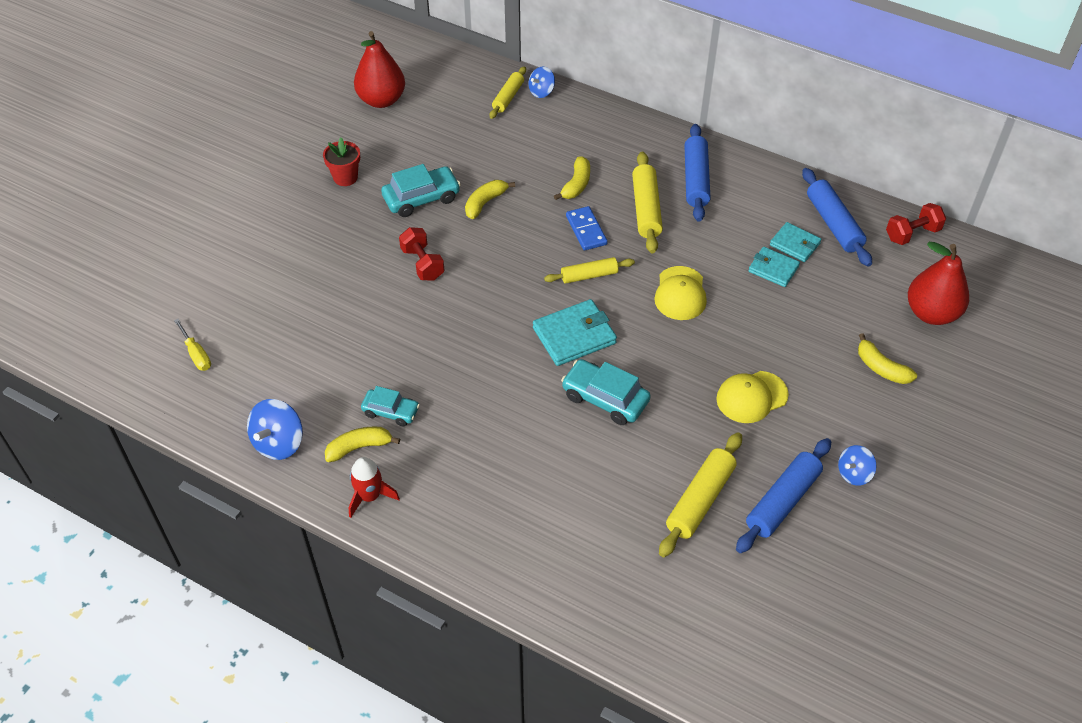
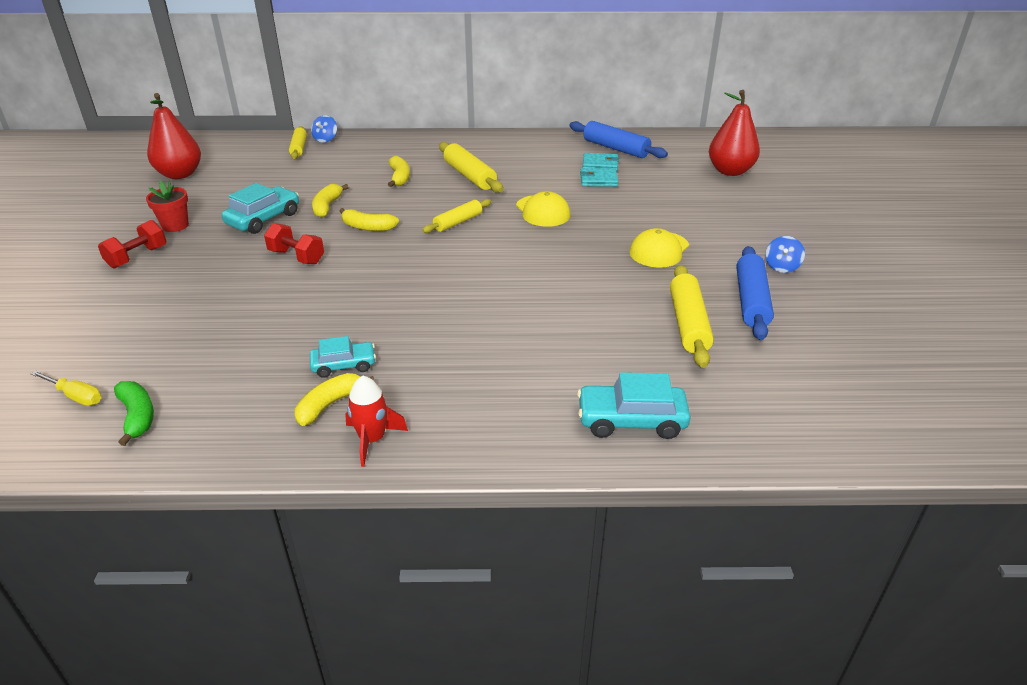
camera: 30 degrees left, 15 degrees down
(227, 394) = (137, 416): none -> green banana
(279, 443) = (230, 435): blue spinning top -> none
(574, 335) = (479, 259): turquoise wallet -> none
(586, 230) = (431, 199): blue domino -> none
(605, 398) = (543, 288): turquoise car -> turquoise car (631, 420)
(695, 179) = (493, 152): blue rolling pin -> none
(881, 368) = (731, 206): yellow banana -> yellow banana (368, 227)
(912, 234) = (672, 140): red dumbbell -> red dumbbell (137, 257)

